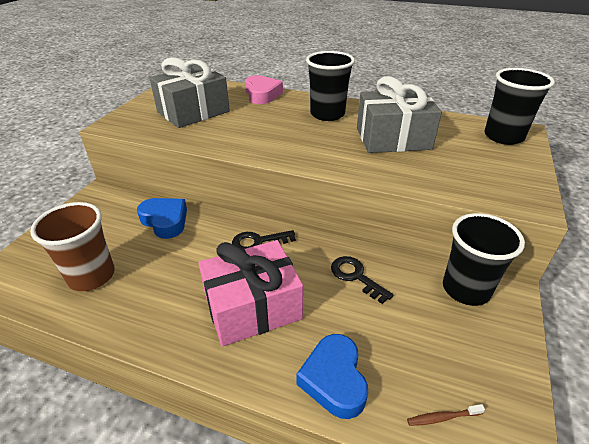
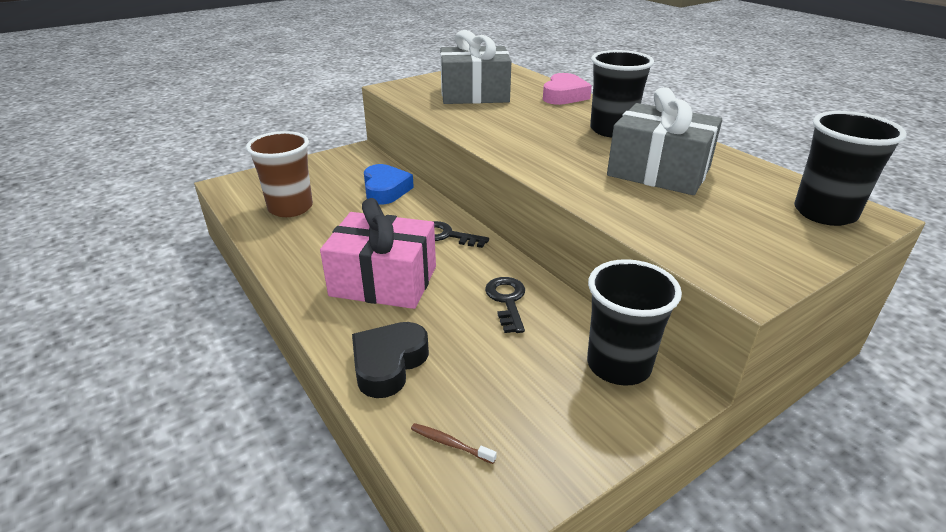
camera: 35 degrees right, 5 degrees down
(334, 379) = (388, 364): blue heart -> black heart

